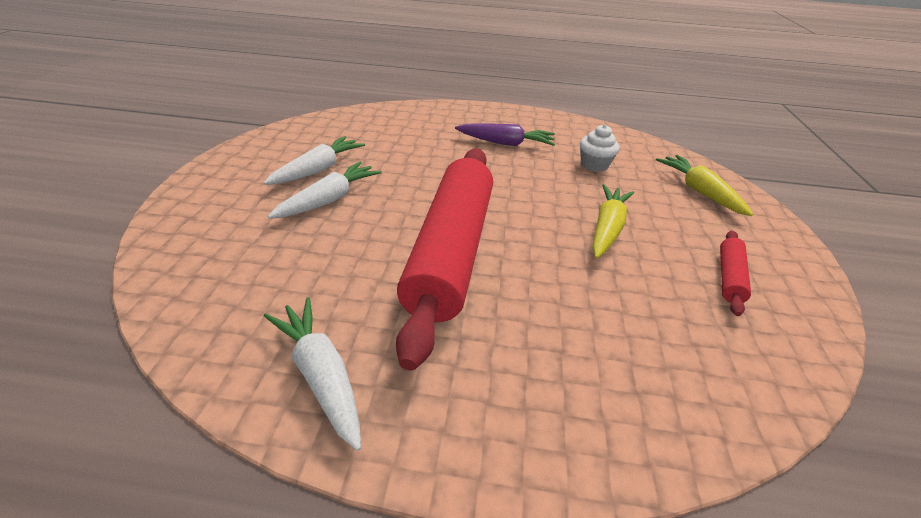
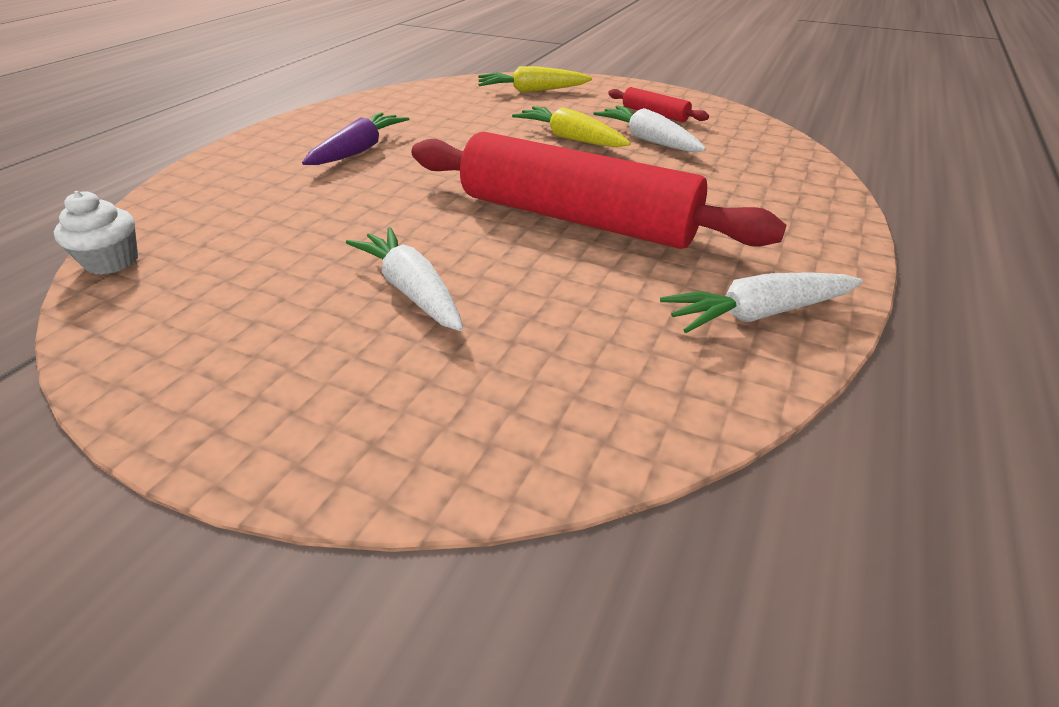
camera: 70 degrees left, 0 degrees up
(318, 169) = (307, 296): white carrot -> white carrot (648, 140)
(594, 165) = (452, 118): white cupcake -> white cupcake (112, 261)

